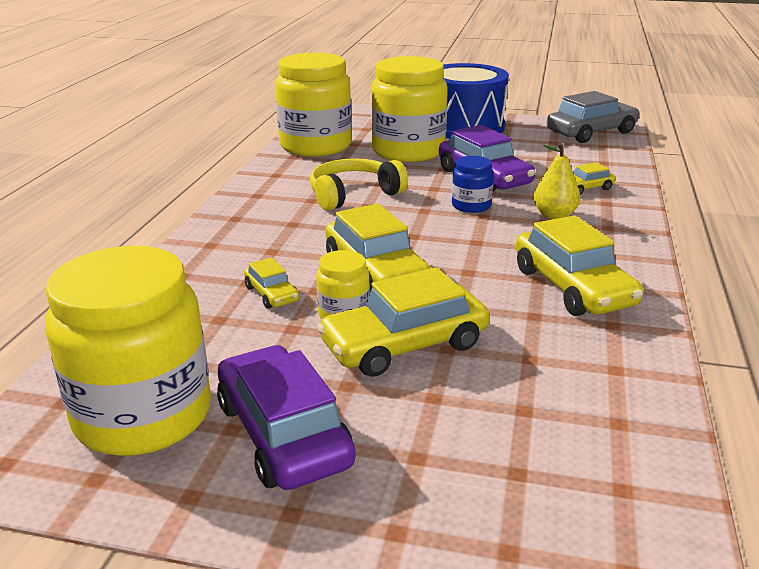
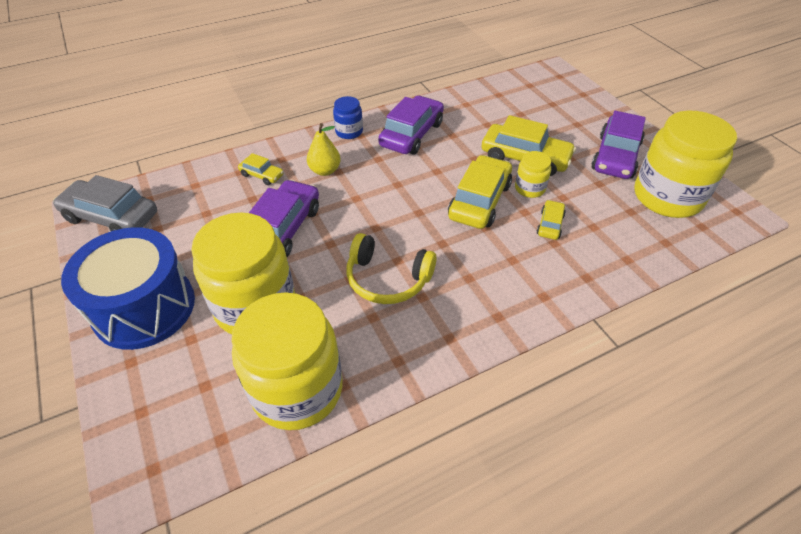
camera: 130 degrees left, 20 degrees up
(471, 206) = (345, 210): blue jar -> blue jar (349, 132)
(572, 287) = (411, 134): yellow car -> purple car

